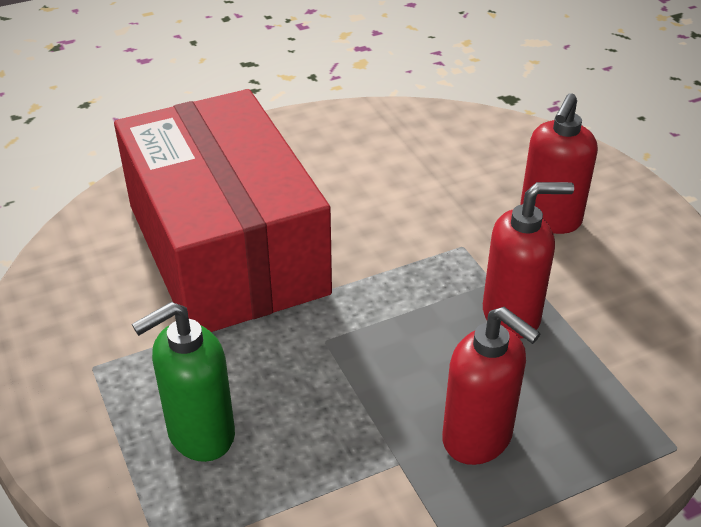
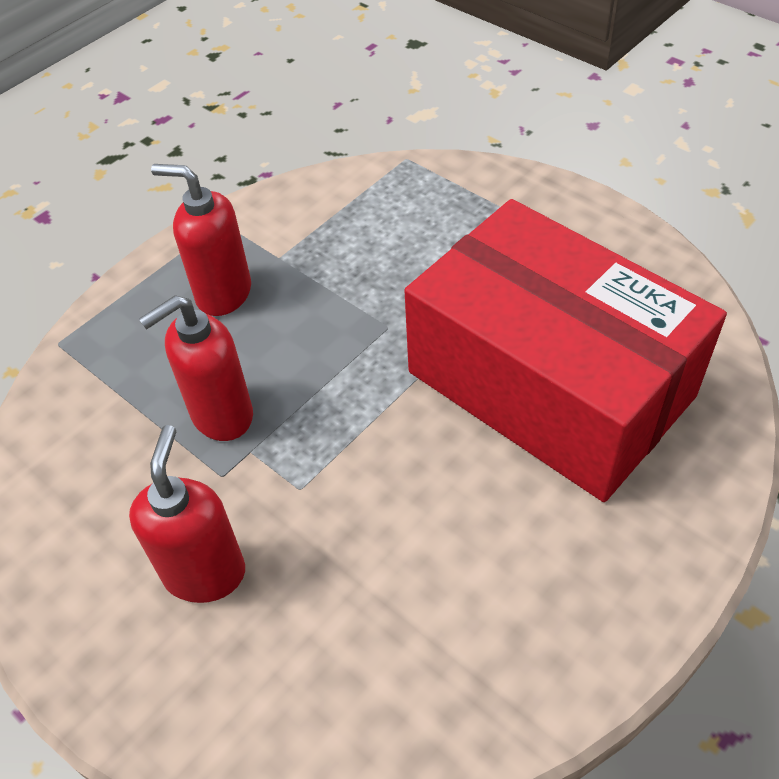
camera: 160 degrees right, 10 degrees up
(200, 434) = (436, 224): green soap dispenser -> none

